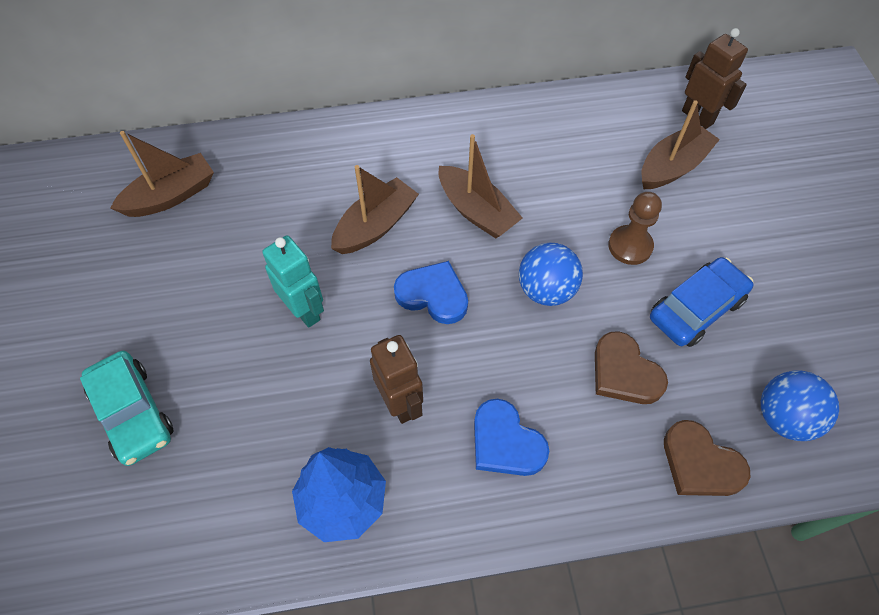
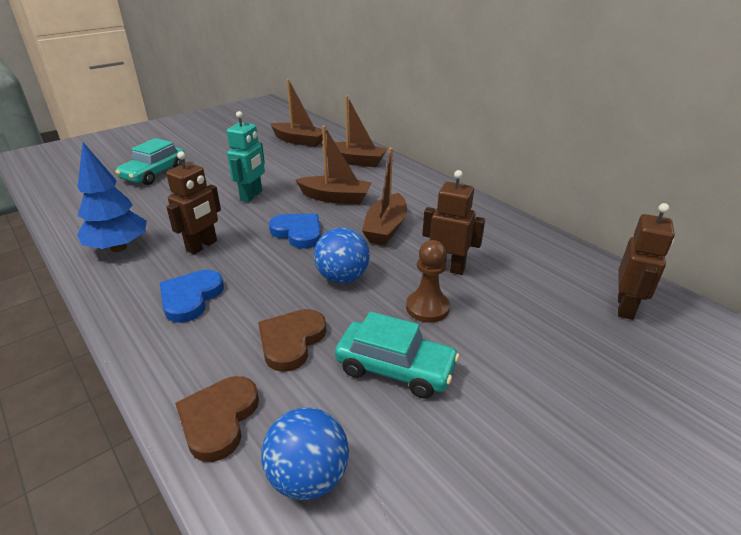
camera: 60 degrees right, 25 degrees down
(433, 295) = (298, 233): blue heart -> blue heart turned 45 degrees counterclockwise
(579, 199) = (447, 268): none -> brown robot
(672, 166) = (545, 308): brown boat -> brown boat (355, 161)
(696, 309) = (395, 368): blue car -> turquoise car

